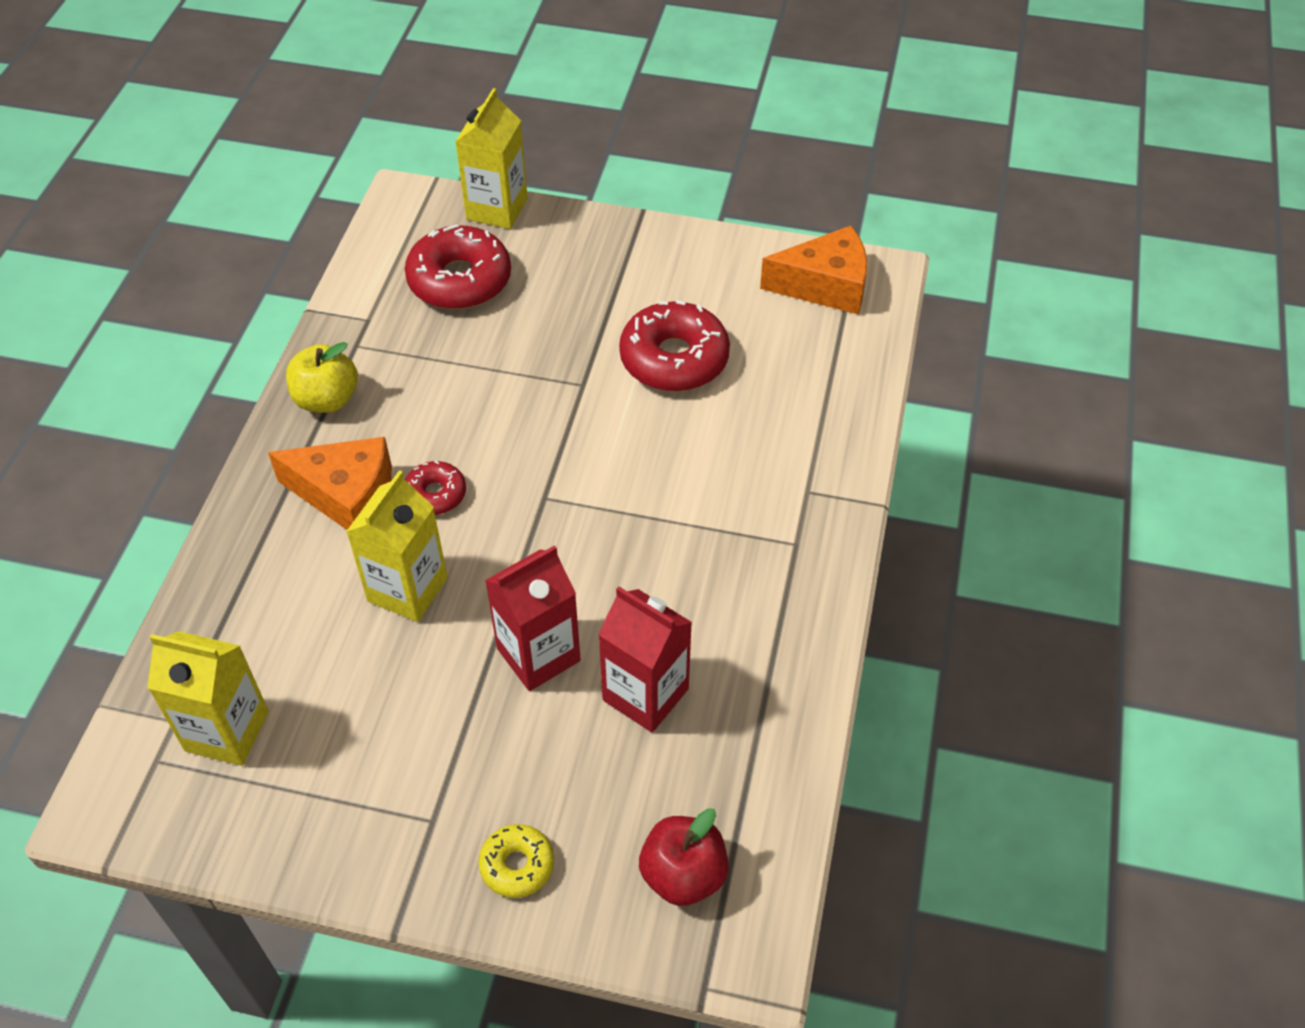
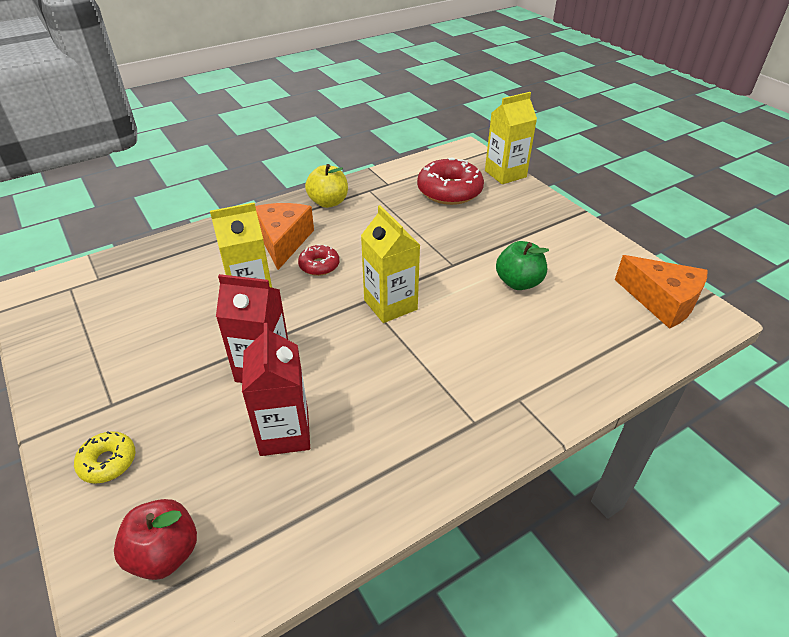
camera: 45 degrees right, 10 degrees down
(227, 731) = (106, 297): yellow carton -> yellow carton (390, 305)
(346, 495) = (283, 241): orange cheese -> orange cheese turned 150 degrees counterclockwise
(674, 359) = (518, 282): red donut -> green apple

